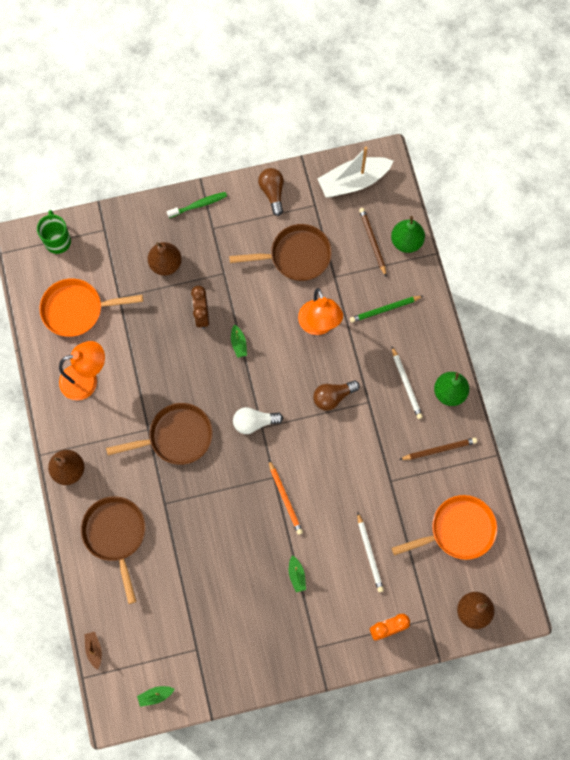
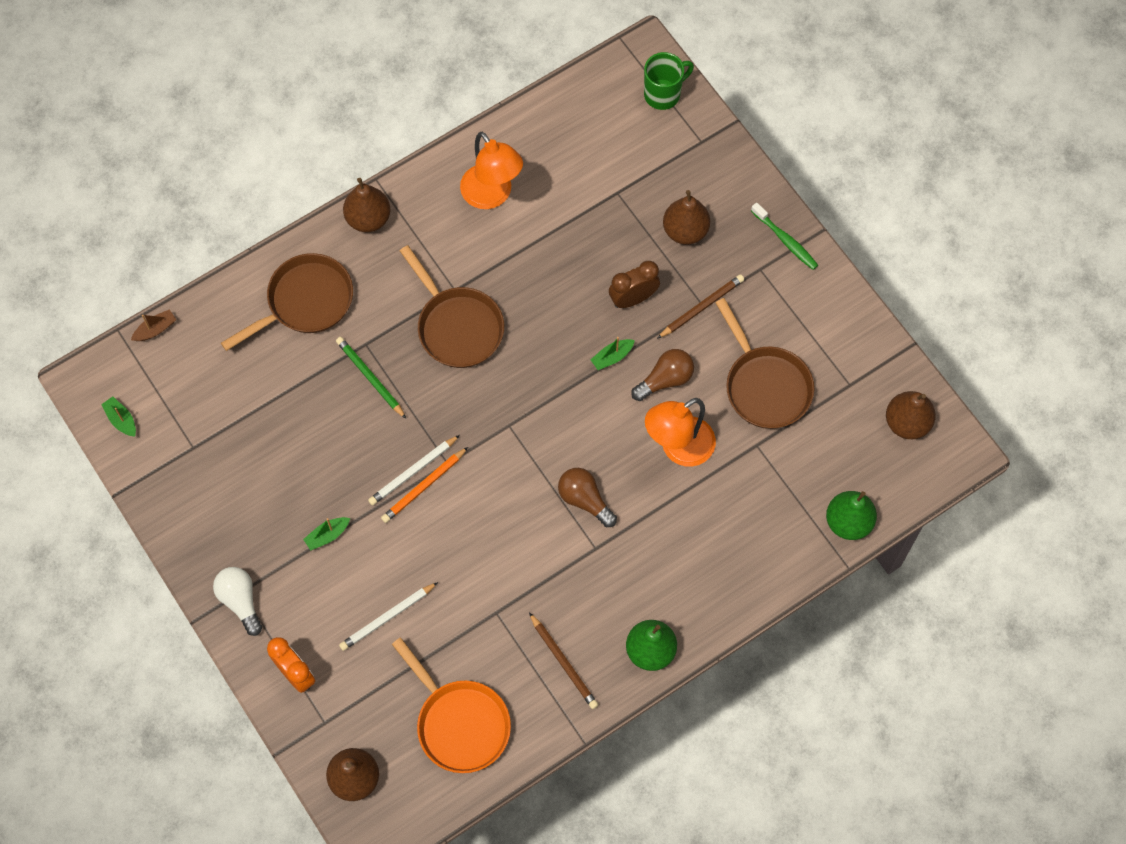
camera: 70 degrees right, 5 degrees down
(77, 309) = (580, 150): orange pan -> none
(254, 422) = (512, 413): white light bulb -> white light bulb (240, 601)
(272, 192) = (844, 325): brown light bulb -> brown light bulb (665, 379)
(353, 182) = (907, 423): white boat -> brown pear
(372, 242) = (829, 477): brown pencil -> brown pencil (701, 307)
(385, 309) = (736, 526): green pencil -> green pencil (370, 378)
(406, 384) = (640, 589): white pencil -> white pencil (413, 471)

